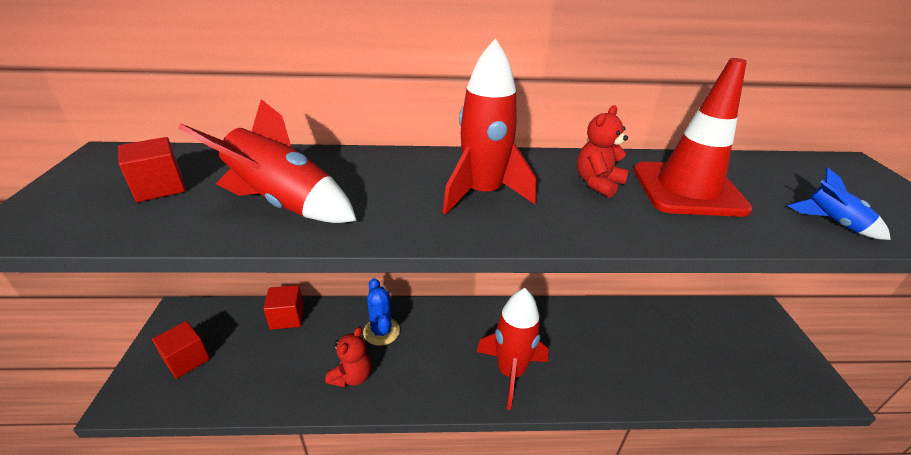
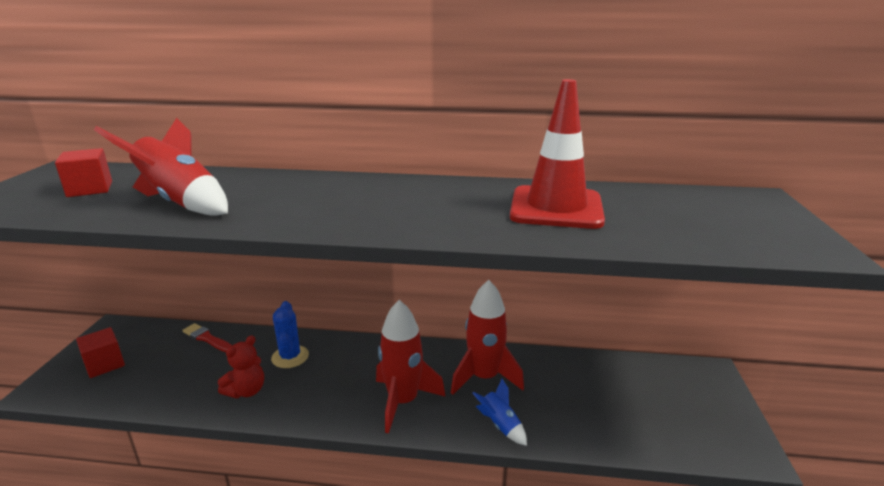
camera: 10 degrees right, 10 degrees down
(287, 317) = (207, 338): red cube -> red brush
(483, 194) = (355, 203): red rocket -> red rocket (484, 378)
(597, 183) = (470, 200): red teddy bear -> none
(832, 222) = (683, 236): blue rocket -> blue rocket (500, 425)

